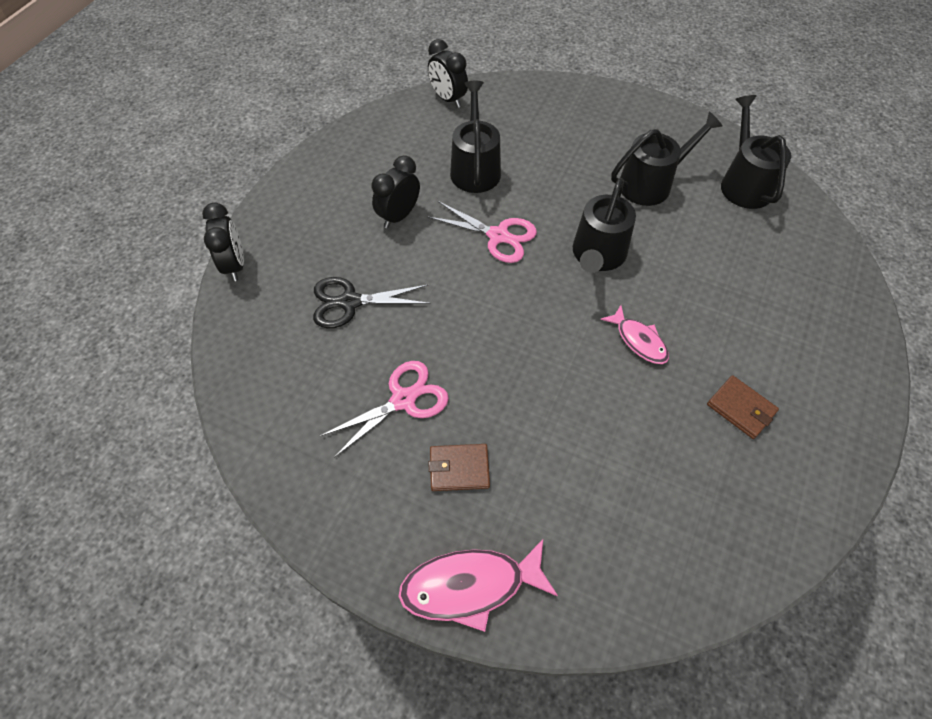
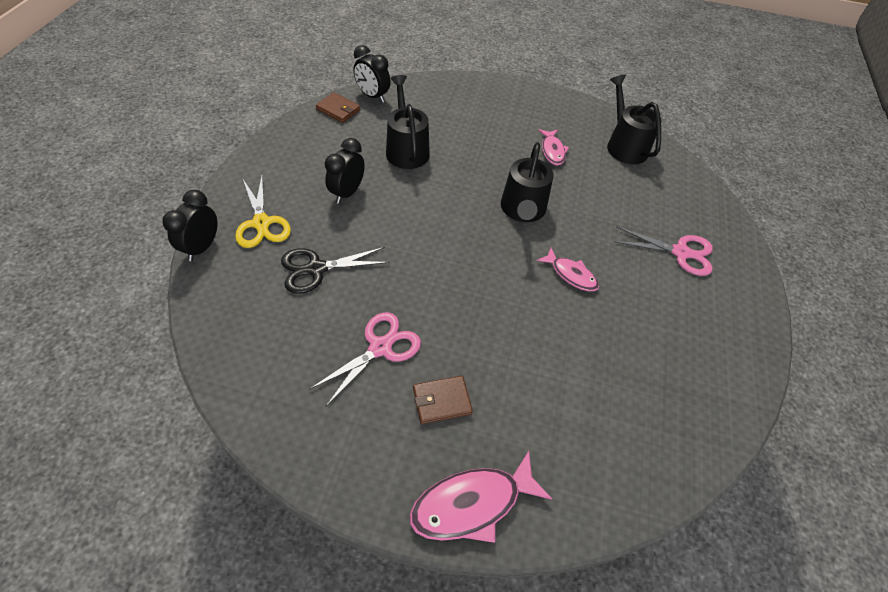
camera: 15 degrees left, 5 degrees down
(235, 265) = (202, 247): black clock -> black clock turned 135 degrees counterclockwise
(300, 243) = (261, 223): none -> yellow scissors
(498, 236) = (437, 202): pink scissors -> pink scissors (680, 252)
(650, 184) = (552, 151): black watering can -> pink fish
(741, 408) = (663, 319): brown wallet -> brown wallet (338, 110)

